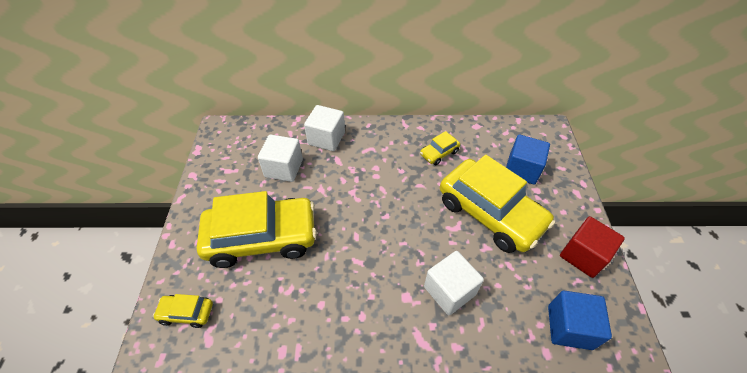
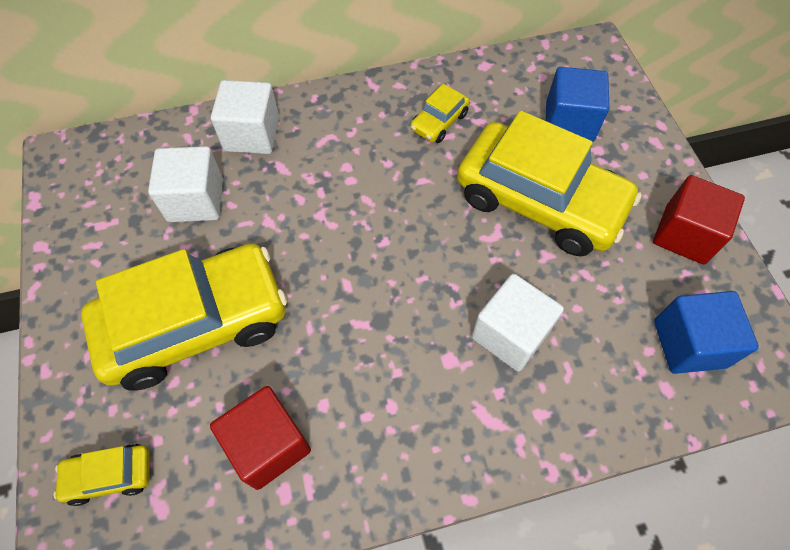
camera: 15 degrees left, 10 degrees up
(281, 320) = (268, 445): none -> red cube

